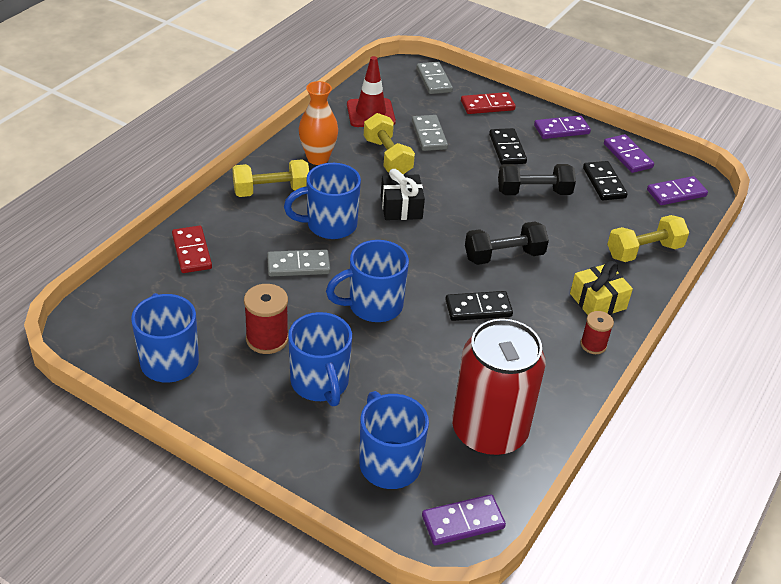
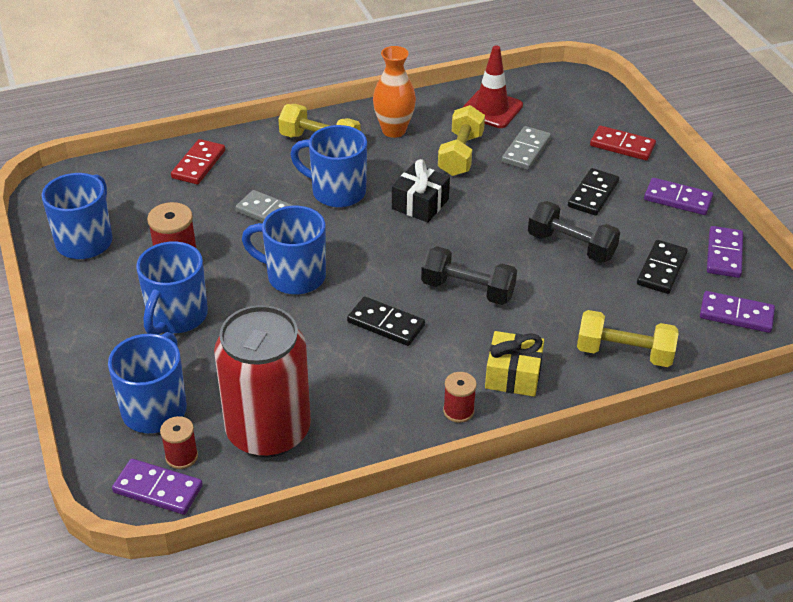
camera: 40 degrees right, 0 degrees up
(434, 80) = (593, 101): grey domino -> none
(451, 487) = (181, 456): none -> red spool

